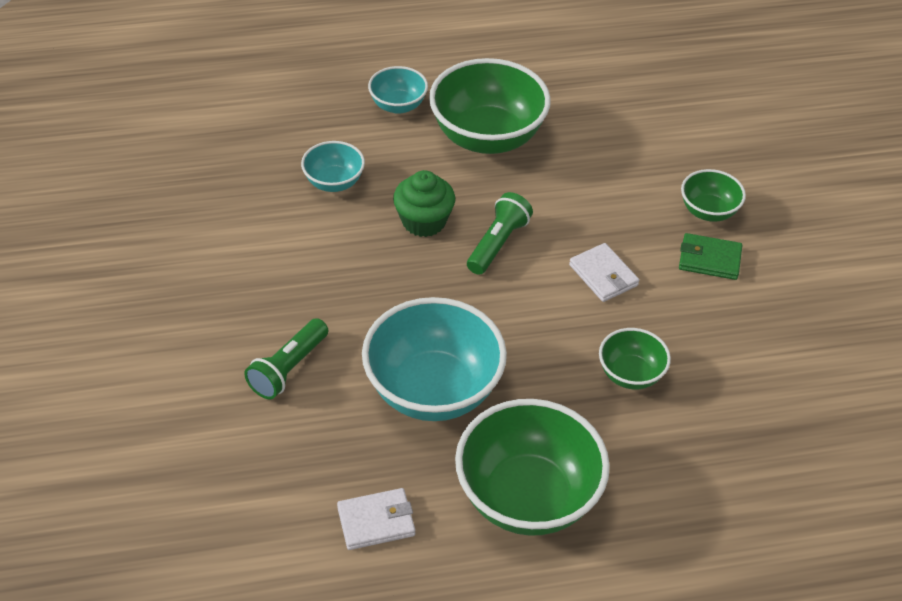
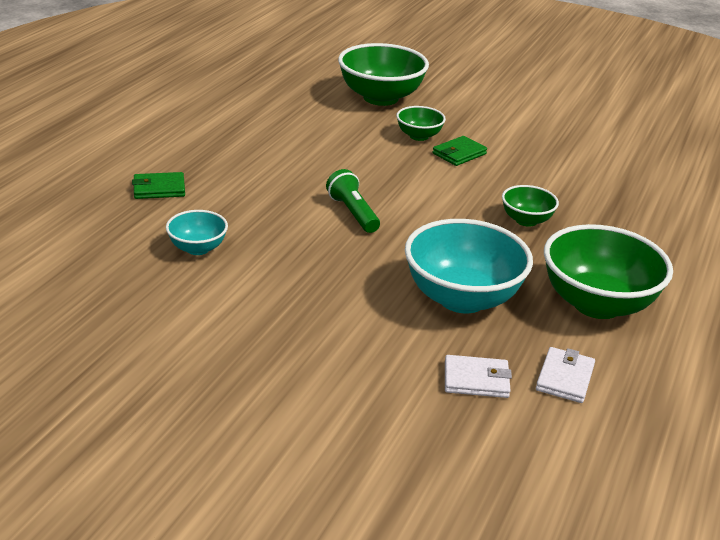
camera: 55 degrees left, 15 degrees down
(288, 369) = (369, 354): green flashlight -> none
(398, 105) = (159, 189): turquoise bowl -> green wallet
(424, 221) = (292, 230): green cupcake -> none
(487, 137) = (246, 172): green bowl -> green bowl (380, 98)
(603, 275) = (430, 191): white wallet -> white wallet (476, 380)

